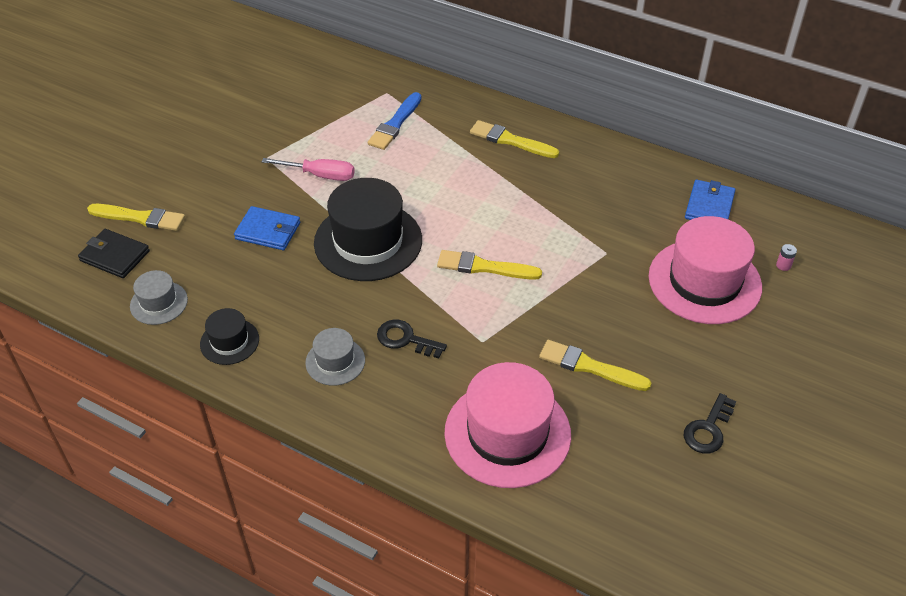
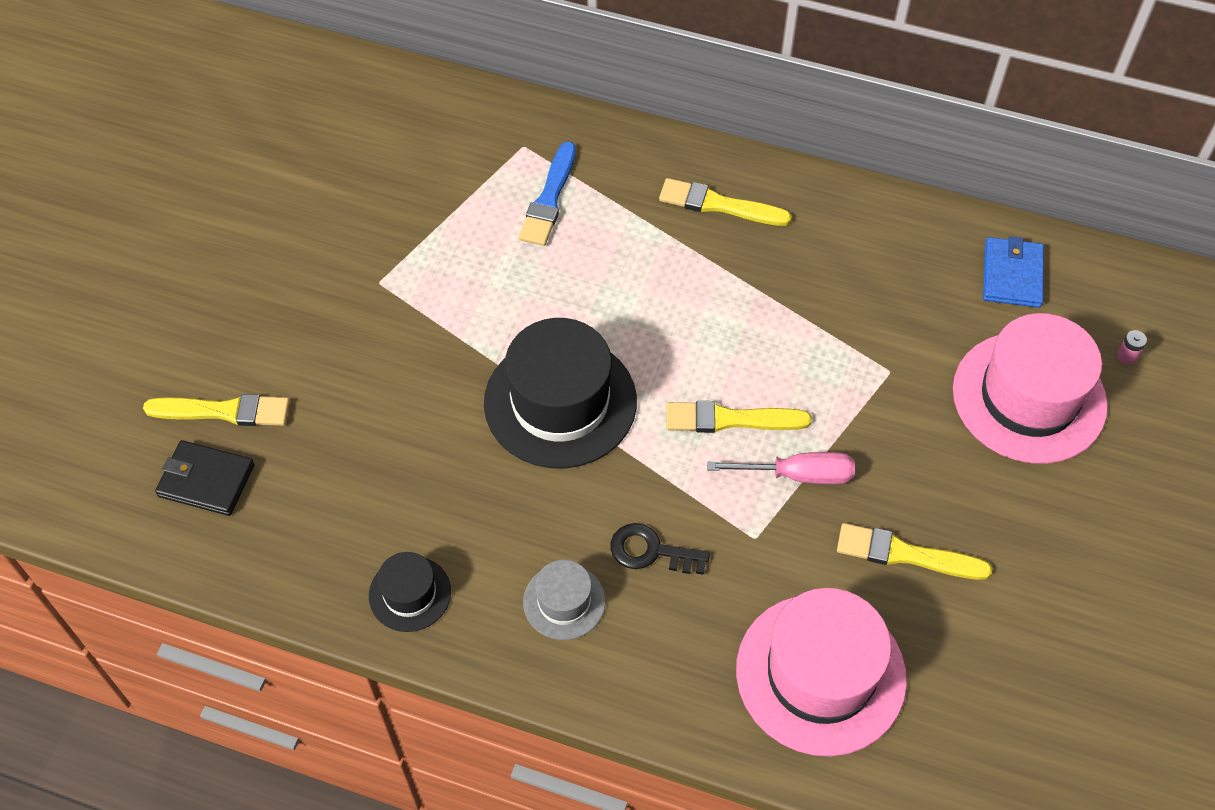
camera: 10 degrees left, 10 degrees up
(159, 303) = (292, 547): grey hat -> none
(268, 231) = (415, 406): blue wallet -> none
(320, 175) = (464, 301): pink screwdriver -> pink screwdriver (797, 475)
(708, 429) = (1077, 623): black key -> none

